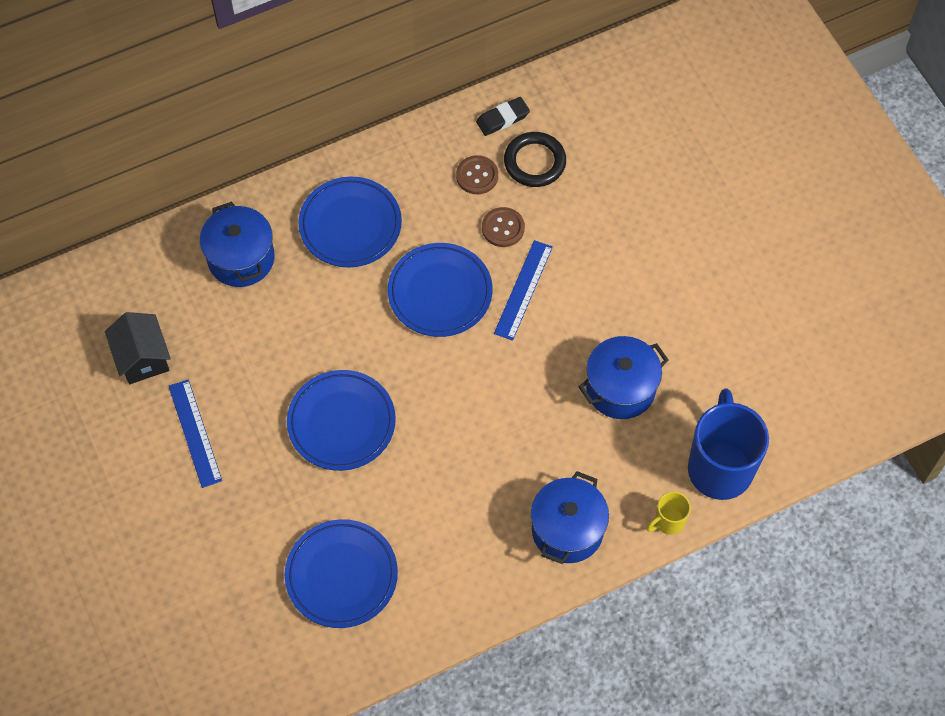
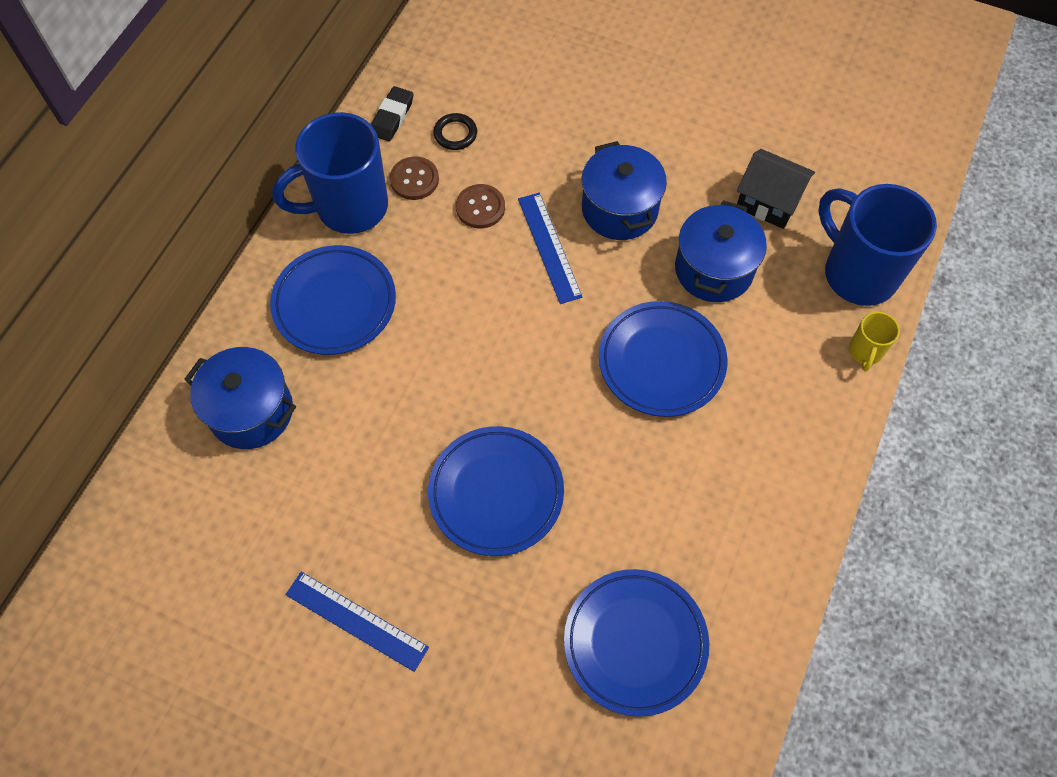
camera: 40 degrees left, 0 degrees up
(142, 358) = (231, 587): black house -> black house (768, 201)
(416, 165) = (349, 207): none -> blue mug
(440, 293) = (477, 303): blue plate -> blue plate (661, 362)
(534, 162) = (455, 134): black ring -> black ring, size x0.62
(567, 530) = (792, 427): blue pot -> blue pot (619, 209)

